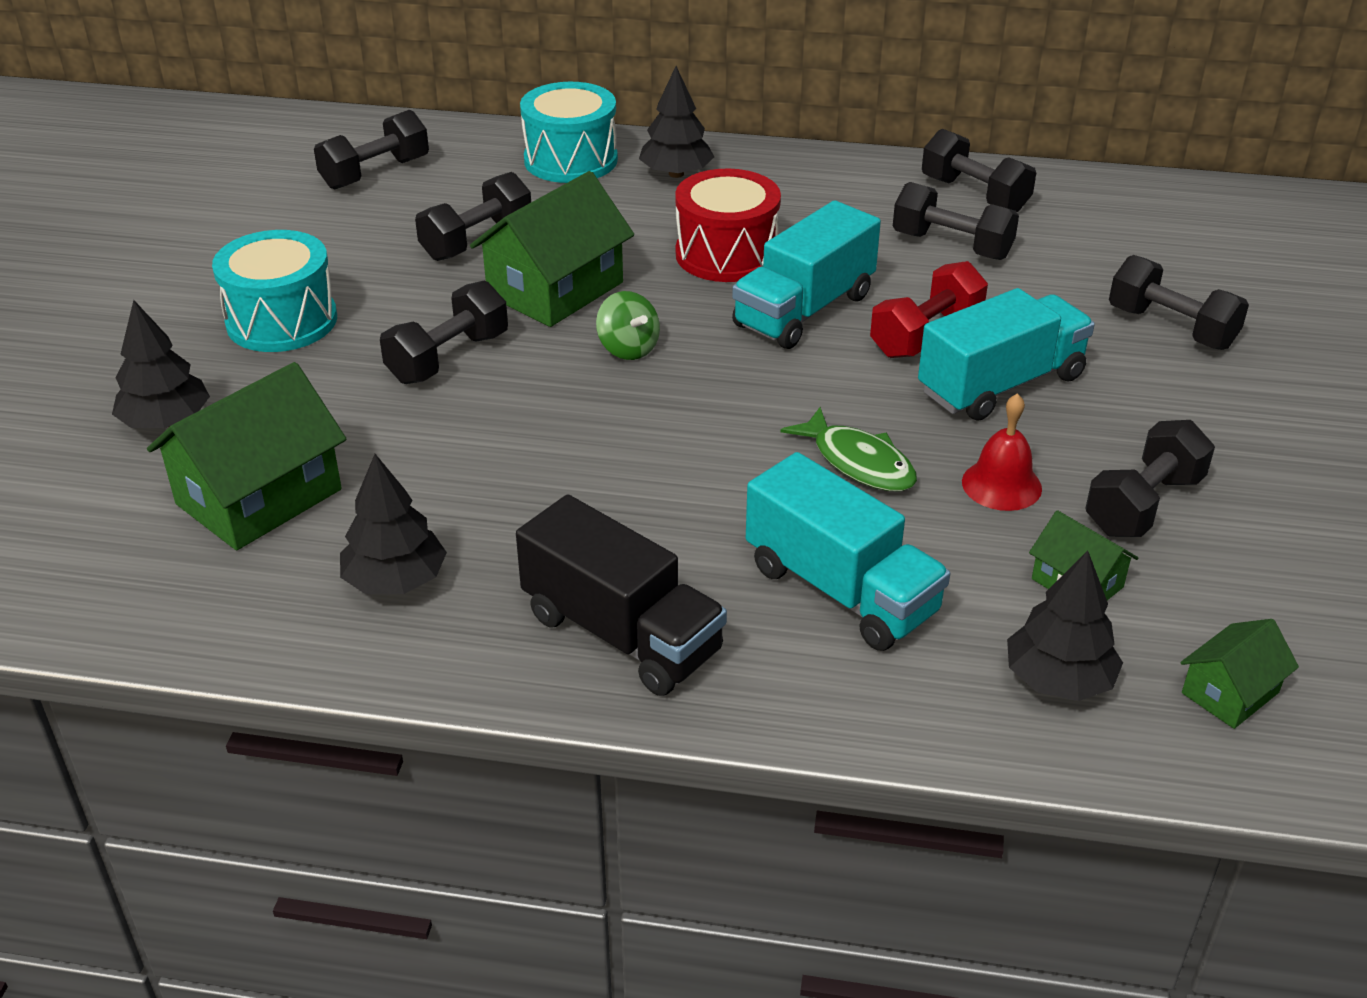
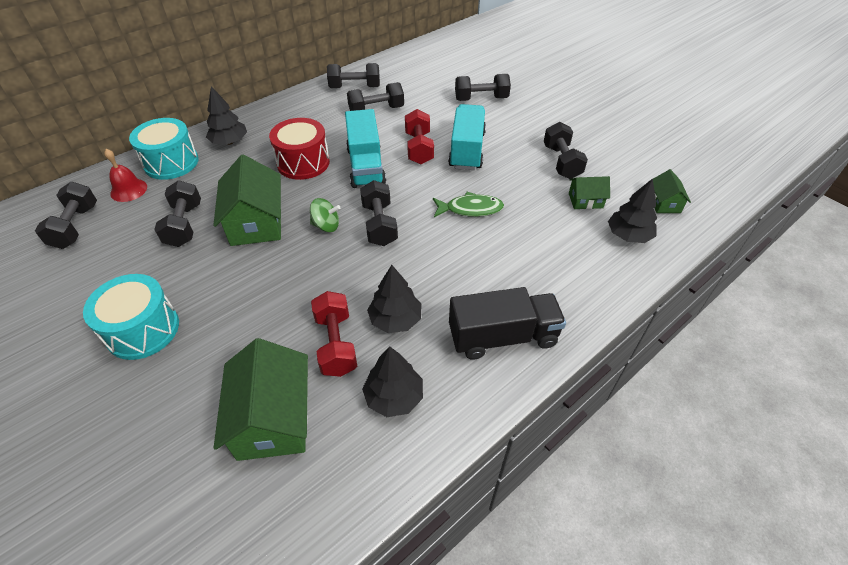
camera: 50 degrees left, 10 degrees up
(166, 421) = (161, 427): black tree -> black tree (395, 319)
(427, 480) = (336, 344): none -> red dumbbell
(448, 358) = (257, 285): black dumbbell -> black dumbbell (379, 224)
(841, 590) = (536, 258): turquoise truck -> none
(1001, 485) = (519, 184): red bell -> red bell (129, 190)

